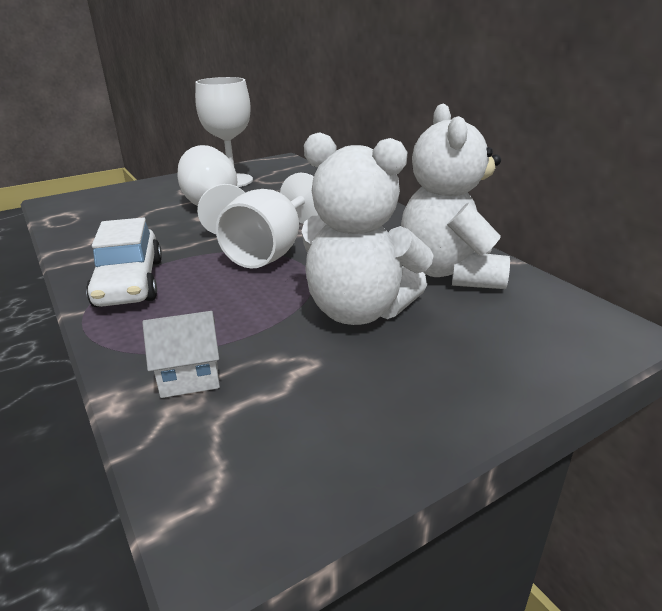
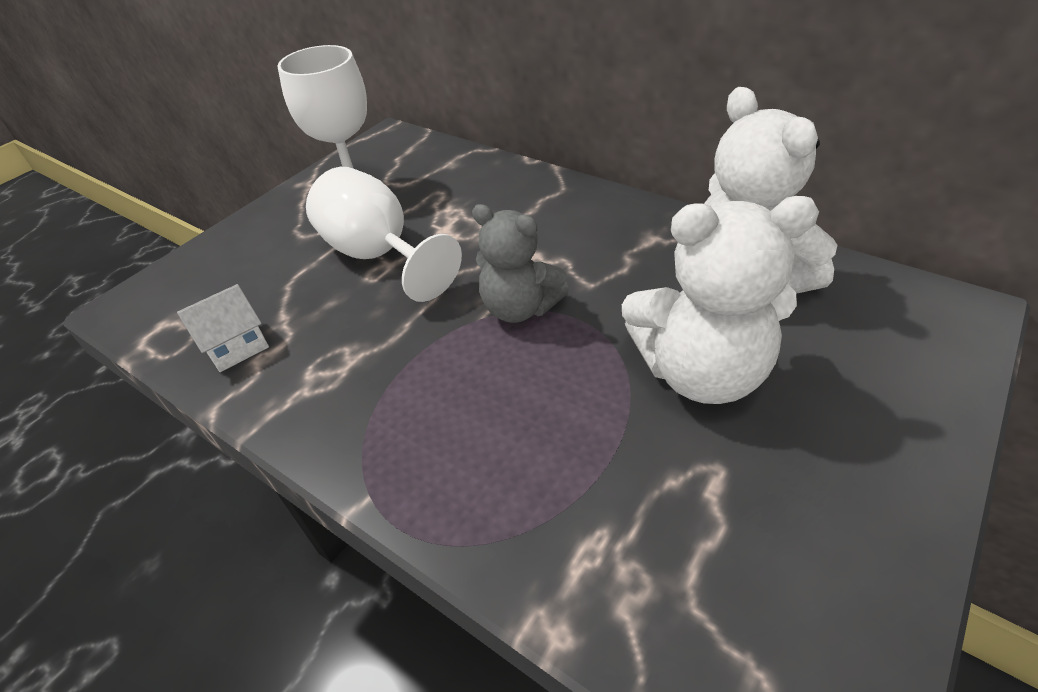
camera: 20 degrees left, 15 degrees up
(130, 282) = (385, 424): white car -> none
(189, 376) = (603, 549): white house -> white house (236, 346)
(271, 251) = (519, 308): white goblet -> grey teddy bear

